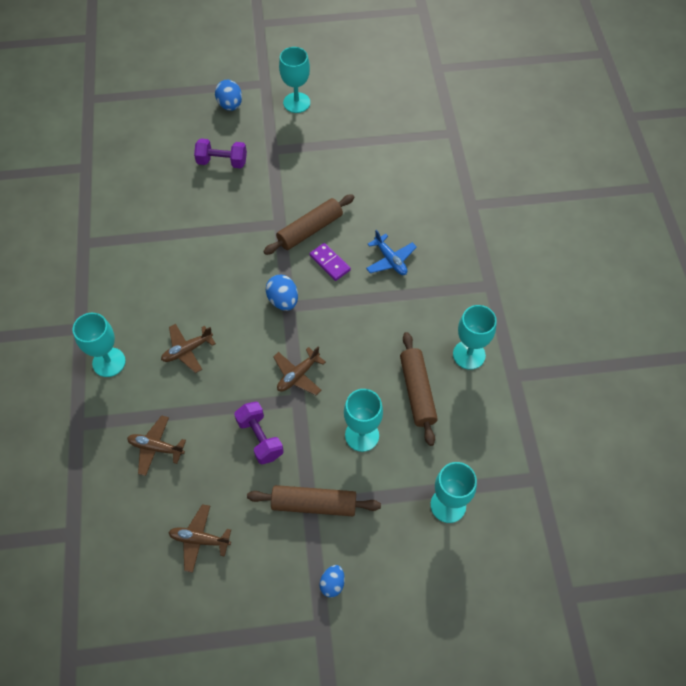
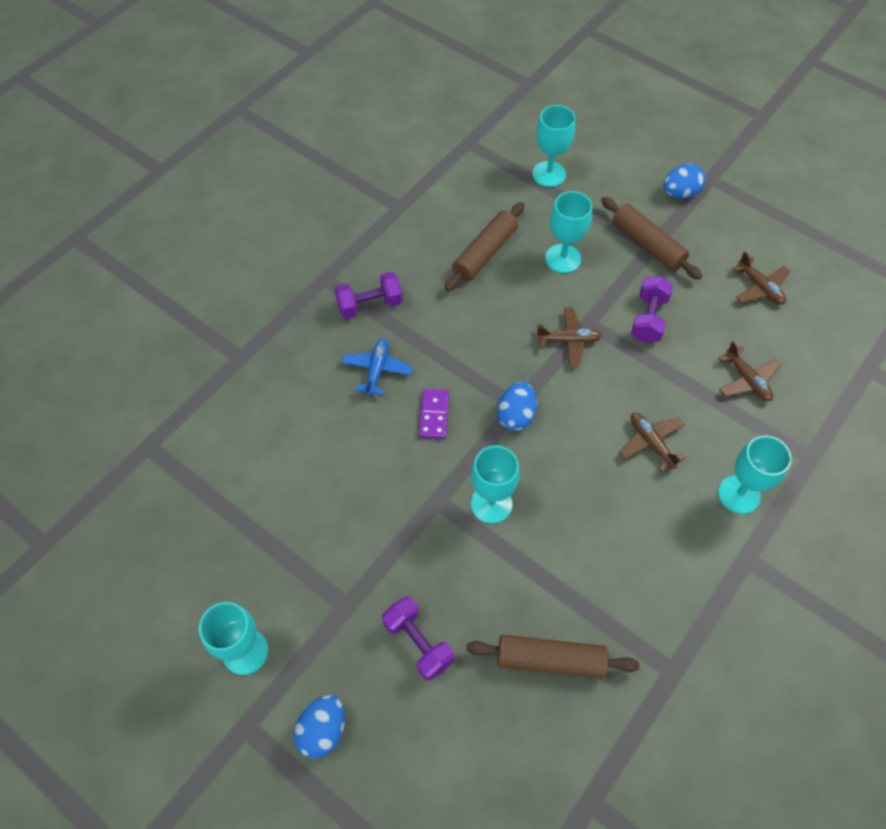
camera: 135 degrees left, 0 degrees up
(187, 350) = (651, 443): brown plane -> brown plane turned 135 degrees counterclockwise
(310, 230) = (414, 465): brown rolling pin -> brown rolling pin (550, 659)
(332, 584) = (680, 193): blue egg -> blue egg, size x1.51
(443, 293) = (369, 305): none -> purple dumbbell
(469, 355) = (412, 245): turquoise goblet -> turquoise goblet (491, 504)

